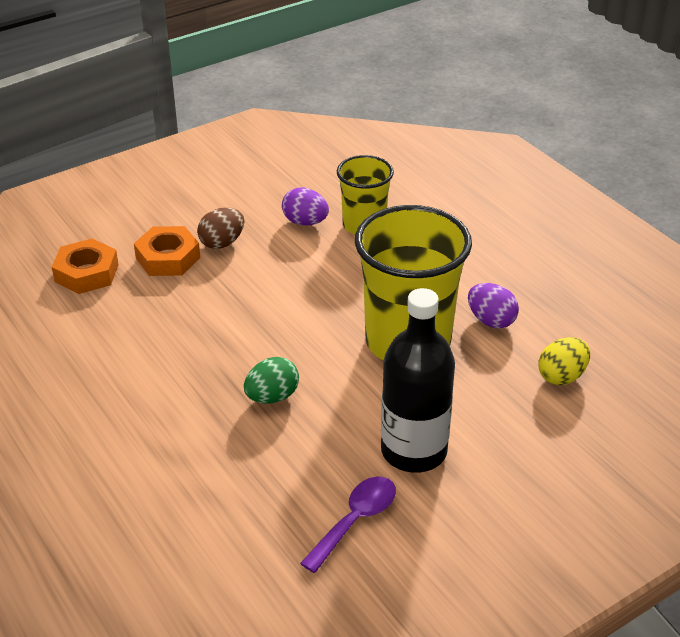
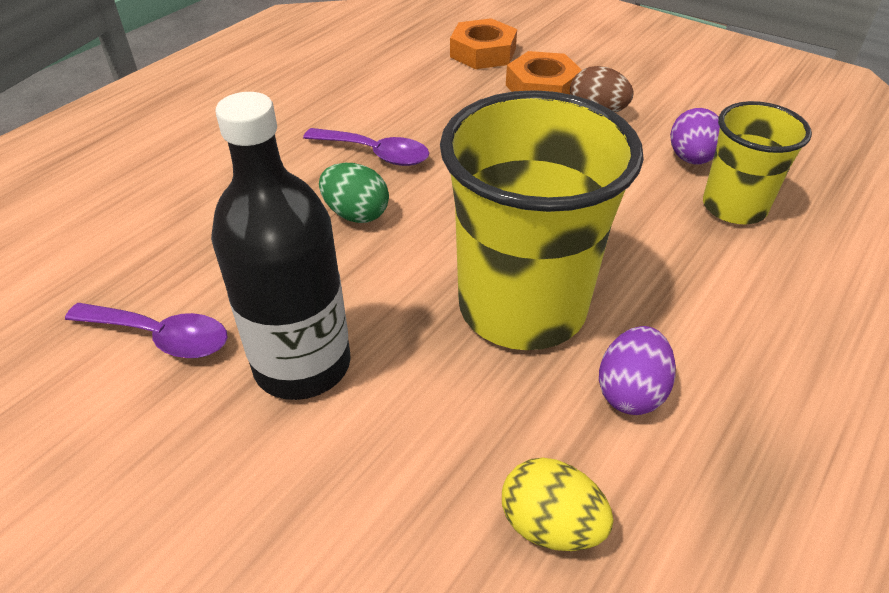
camera: 70 degrees right, 5 degrees up
(200, 370) = (376, 154): none -> purple spoon

